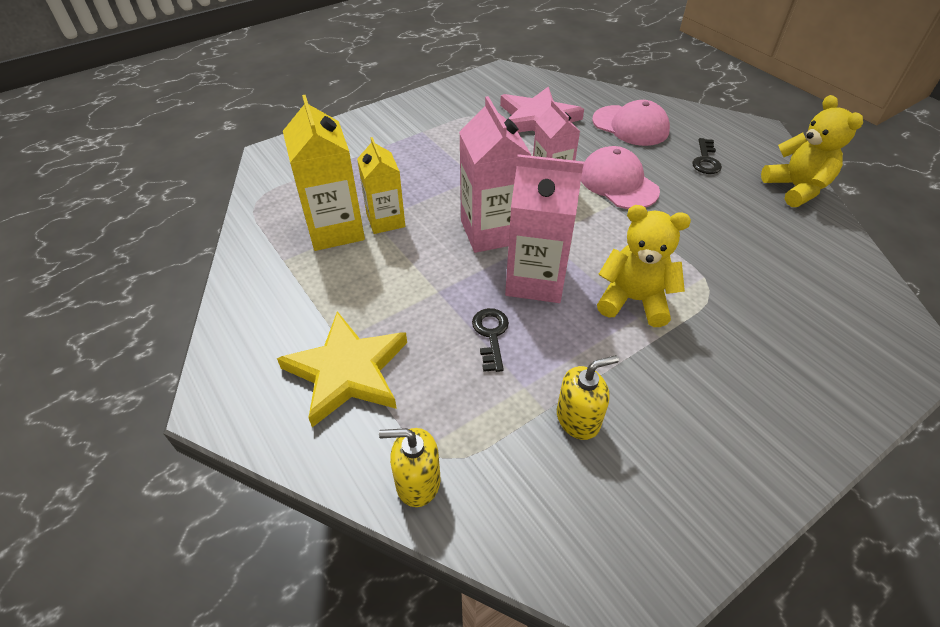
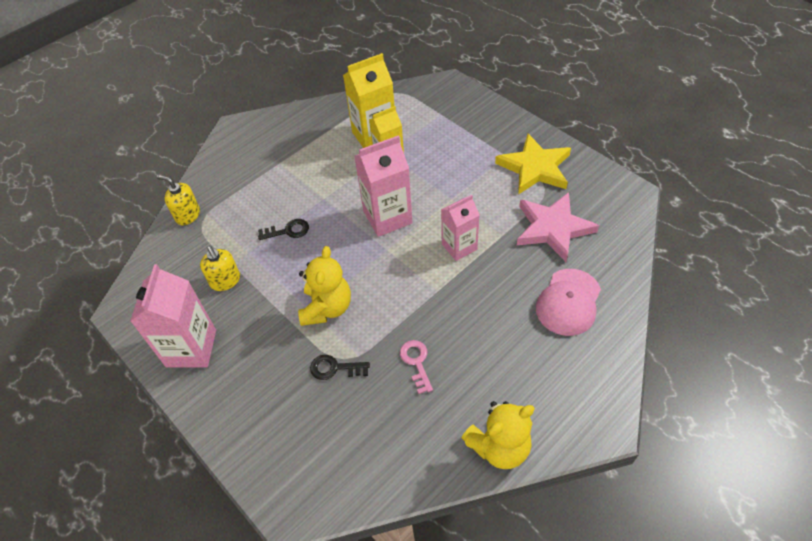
camera: 85 degrees right, 5 degrees up
(347, 371) = (257, 171): yellow star -> yellow star (535, 168)
(417, 482) = (187, 215): yellow soap dispenser -> yellow soap dispenser turned 60 degrees counterclockwise
(535, 280) = (340, 248): pink carton -> pink carton (191, 348)
(618, 183) = (469, 294): pink cap -> none
(705, 160) = (526, 366): black key -> black key (335, 368)
(708, 231) = (416, 362): none -> pink key

